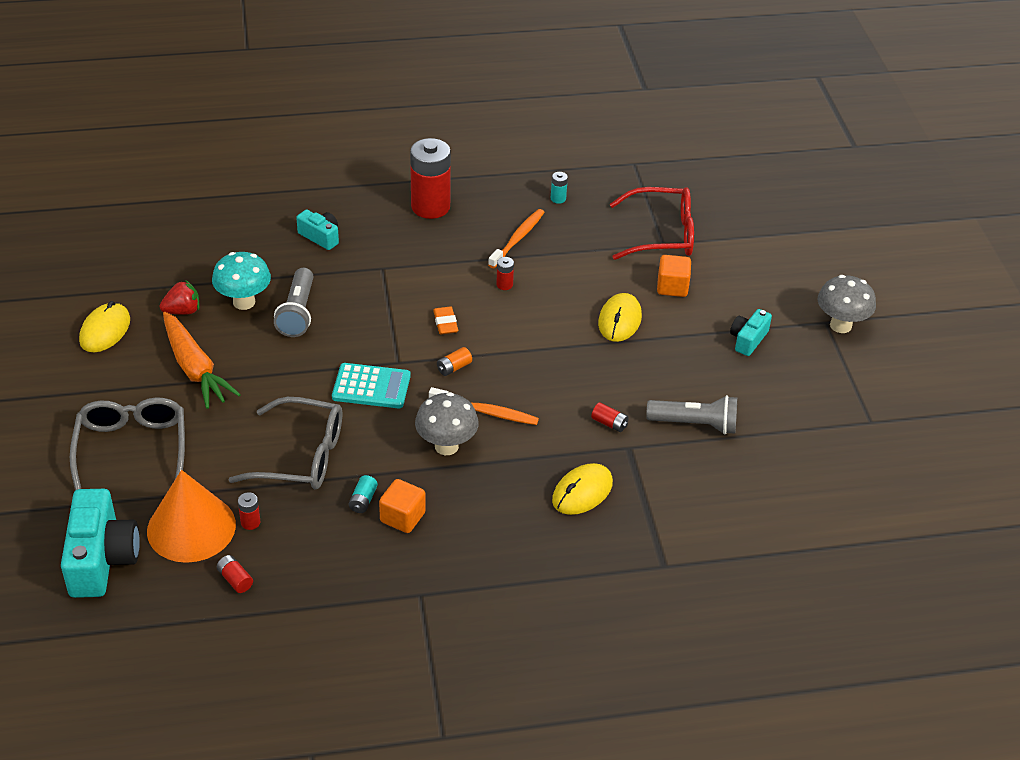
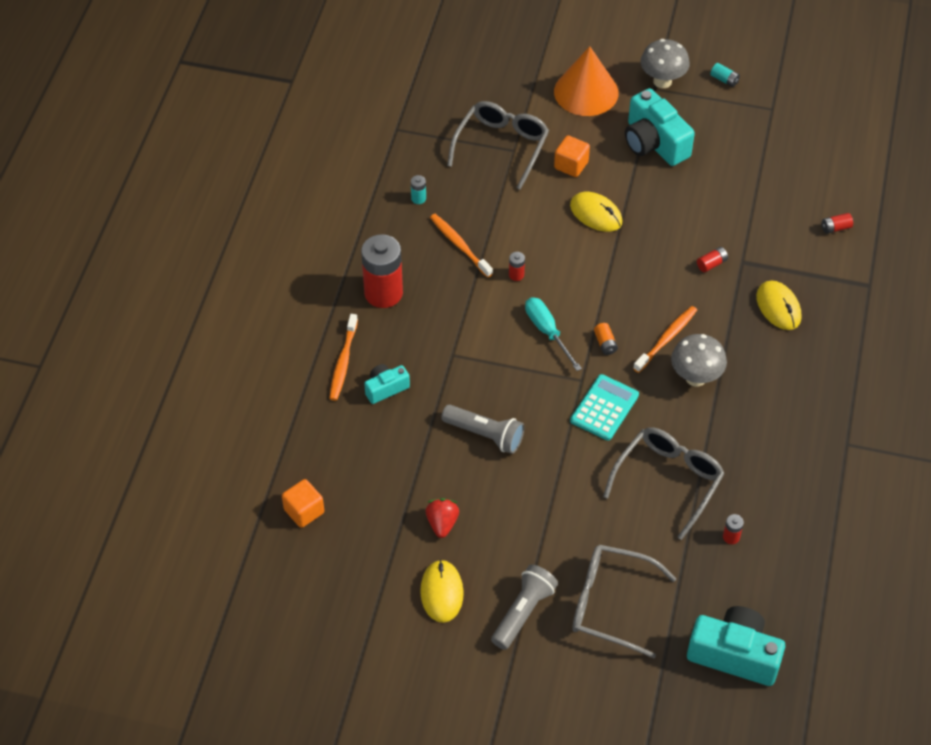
camera: 65 degrees left, 10 degrees up
(105, 330) = (442, 592): yellow mouse -> yellow mouse turned 45 degrees clockwise
(191, 527) = (721, 581): orange cone -> orange cone (586, 92)
(195, 369) = (526, 532): orange carrot -> none
(235, 579) = (790, 563): red battery -> red battery (835, 228)
(244, 302) = (451, 472): turquoise mushroom -> none
(337, 204) = (343, 362): none -> orange toothbrush
(363, 500) = (735, 452): turquoise battery -> turquoise battery (724, 80)
(402, 517) = (763, 431): orange cube -> orange cube (304, 511)
(445, 323) = (547, 332): orange eraser -> turquoise screwdriver
(662, 234) = (501, 146): red glasses -> grey glasses
(695, 424) = (734, 211): grey flashlight -> grey flashlight (523, 612)
(748, 339) = (654, 143): turquoise camera -> turquoise camera, size x1.86

